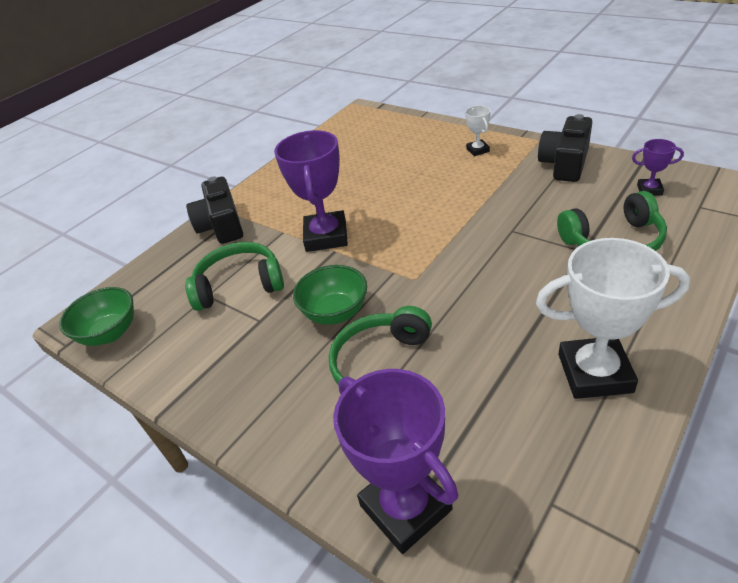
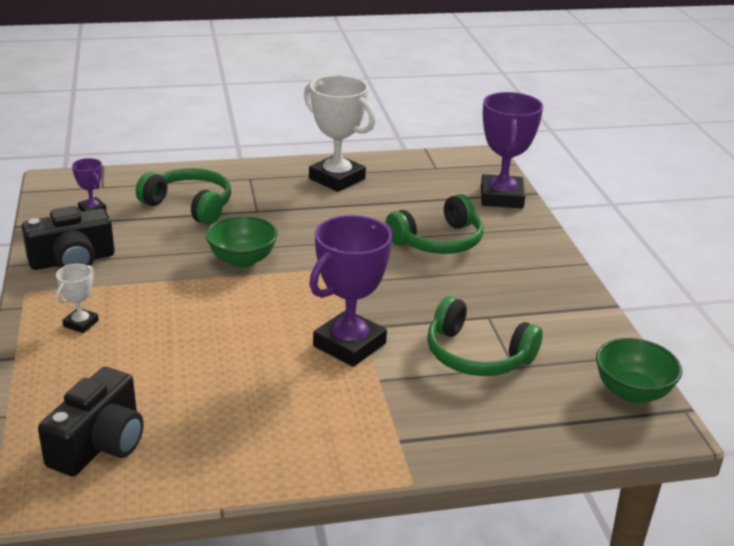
camera: 145 degrees left, 10 degrees down
(221, 225) = (430, 438): black camera -> black camera (100, 444)
(335, 312) = (426, 285): green bowl -> green bowl (242, 260)

